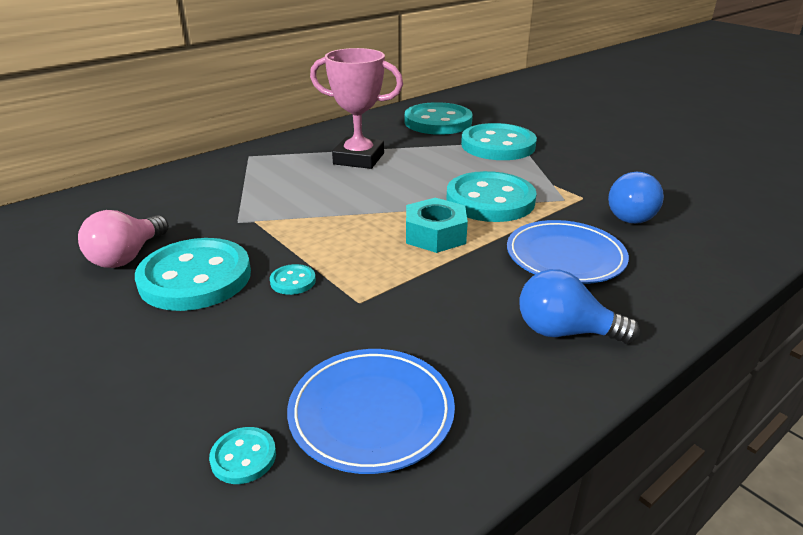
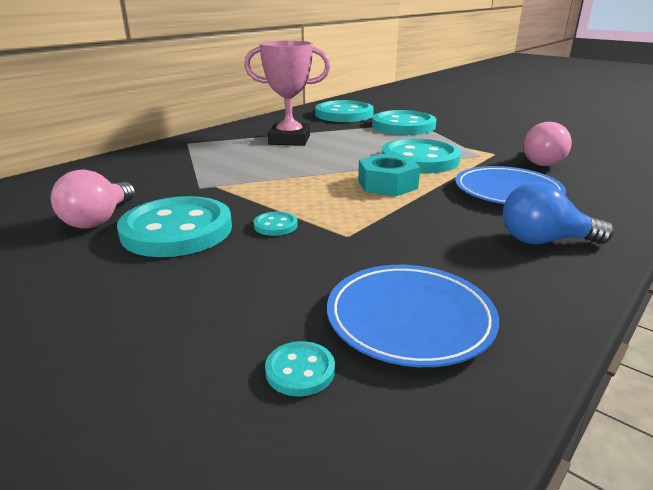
camera: 10 degrees left, 5 degrees down
(632, 215) = (541, 162): blue light bulb -> pink light bulb

